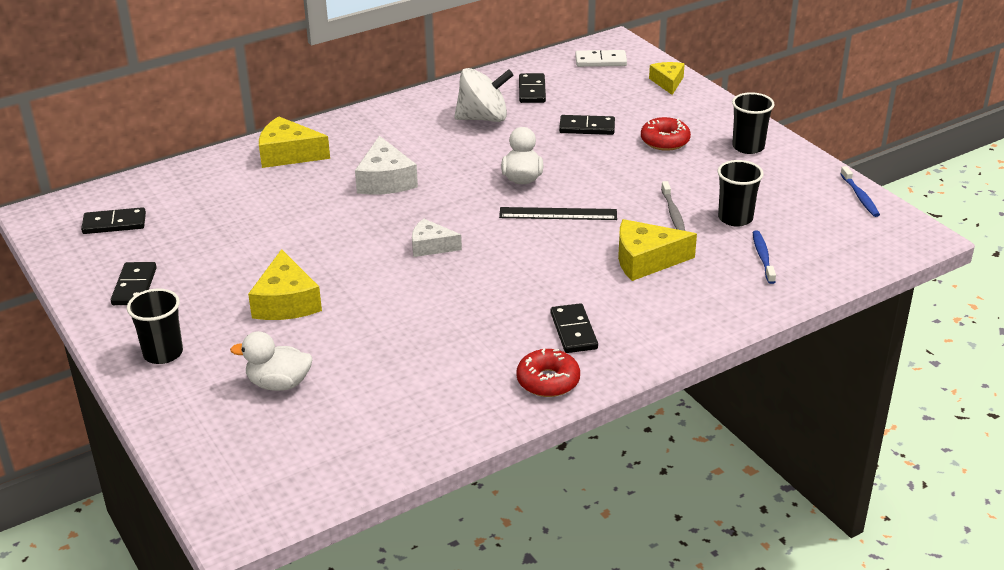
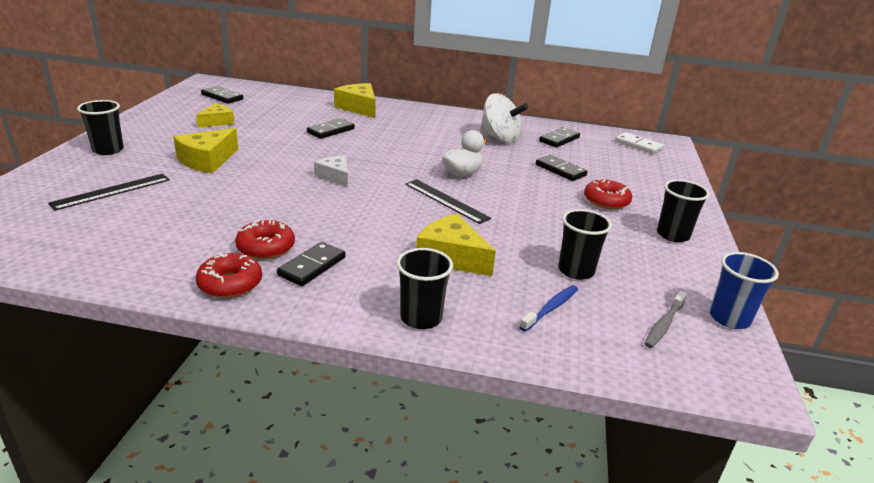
camera: 40 degrees right, 5 degrees down
(134, 286) = (168, 121): black domino -> black domino (331, 131)
(279, 384) = (111, 191): white duck -> black ruler
(385, 180) = (381, 138): white cheese -> none
(513, 340) = (266, 247): none -> red donut
(668, 82) = (671, 174): yellow cheese -> yellow cheese (217, 122)
(673, 212) = (530, 241): grey toothbrush -> grey toothbrush (664, 324)
(705, 316) = (421, 318): none -> black cup
(860, 196) = (729, 318): blue toothbrush -> blue cup

